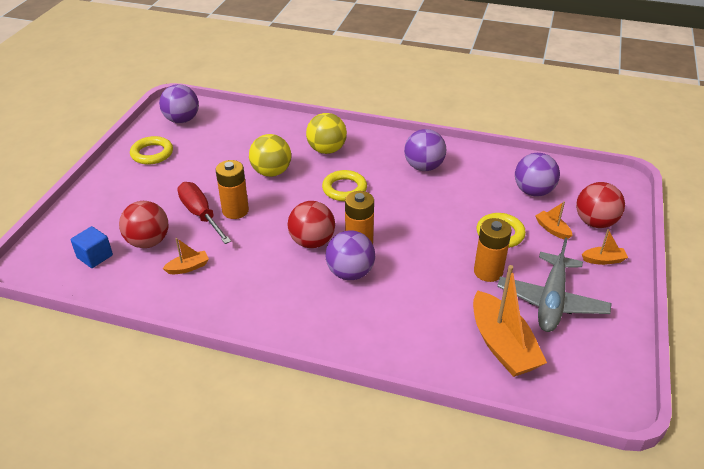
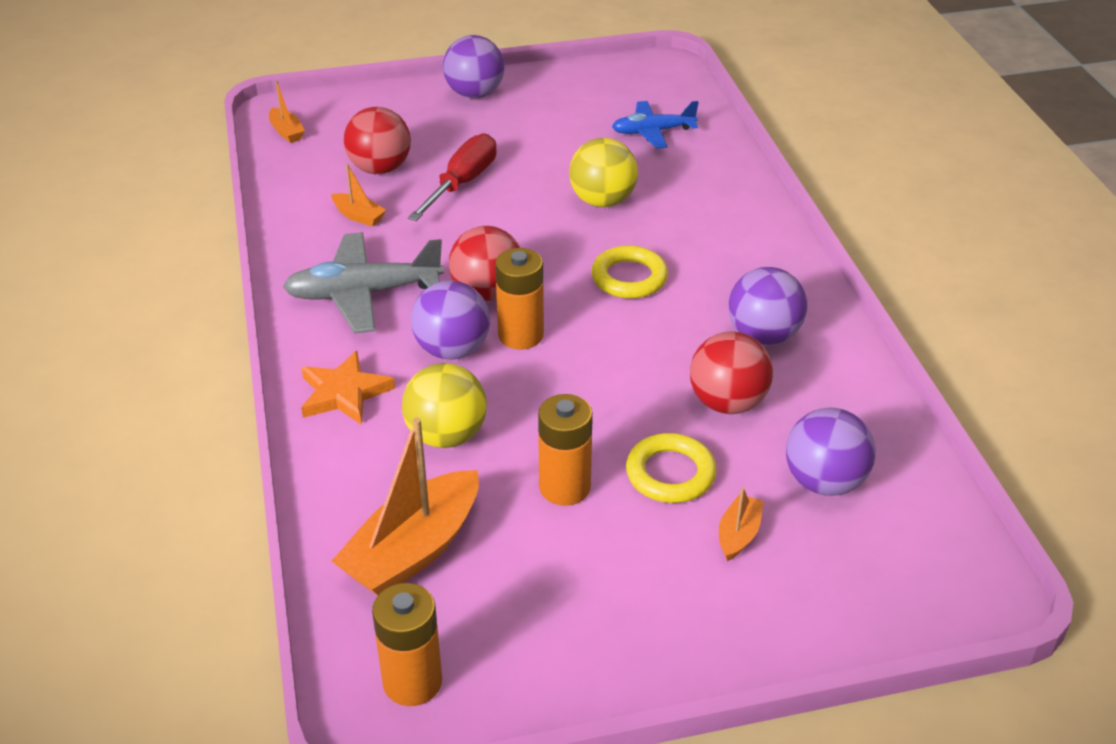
camera: 60 degrees right, 0 degrees up
(95, 256) = (326, 145): blue cube -> none
(152, 153) = (546, 96): yellow ring -> none
(182, 120) = (640, 85): purple ball -> purple ball (474, 94)
(229, 133) = (653, 132): none -> blue plane
(235, 211) = (494, 206): orange battery -> orange battery (412, 682)
(326, 150) = (705, 227): yellow ball -> yellow ball (446, 435)
(353, 330) = (344, 393): none -> orange star
(551, 301) = (552, 581): grey plane -> grey plane (363, 293)
(595, 222) = (811, 587): red ball -> red ball (727, 403)
(603, 260) = (711, 623): orange boat -> orange boat (286, 132)

